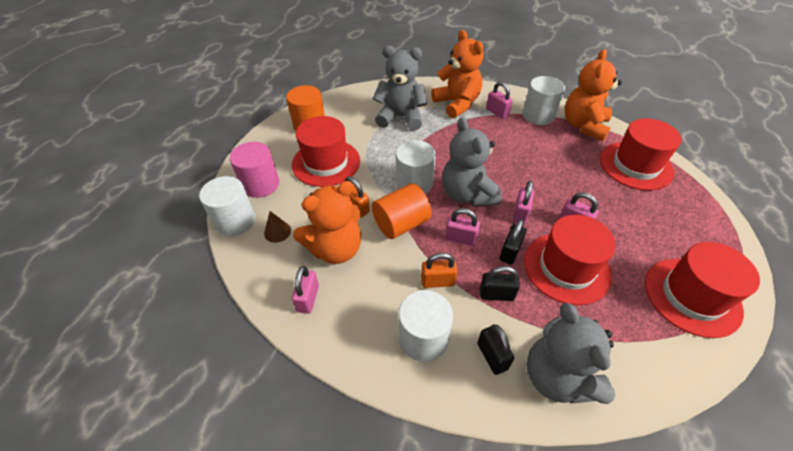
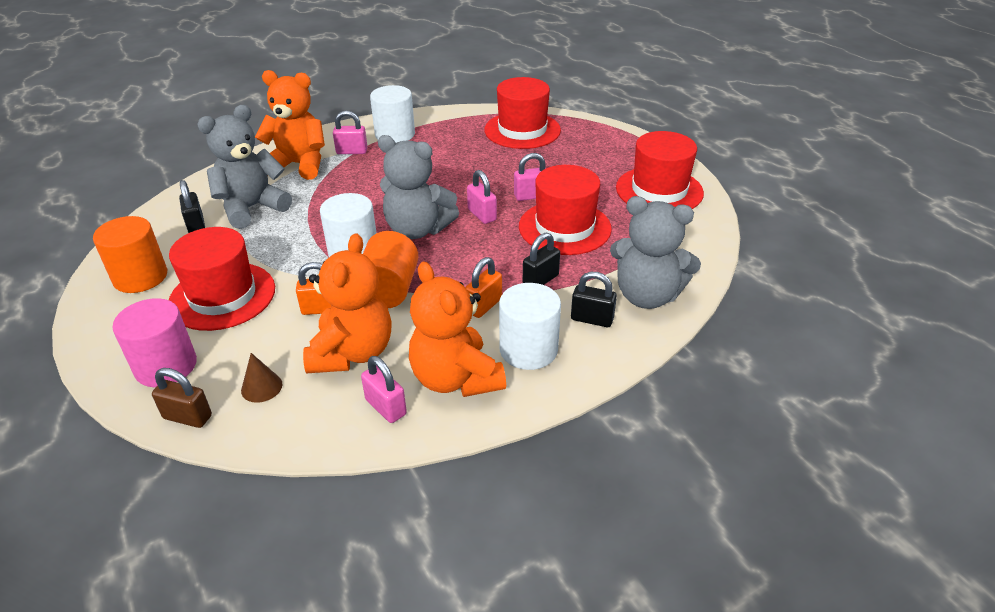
camera: 50 degrees left, 10 degrees down
(235, 220) = (187, 417): white cylinder -> brown padlock
(460, 238) = (458, 264): pink padlock -> none
(510, 252) = (511, 246): black padlock -> black padlock (196, 225)
(583, 126) = (445, 123): orange teddy bear -> orange teddy bear (455, 378)

